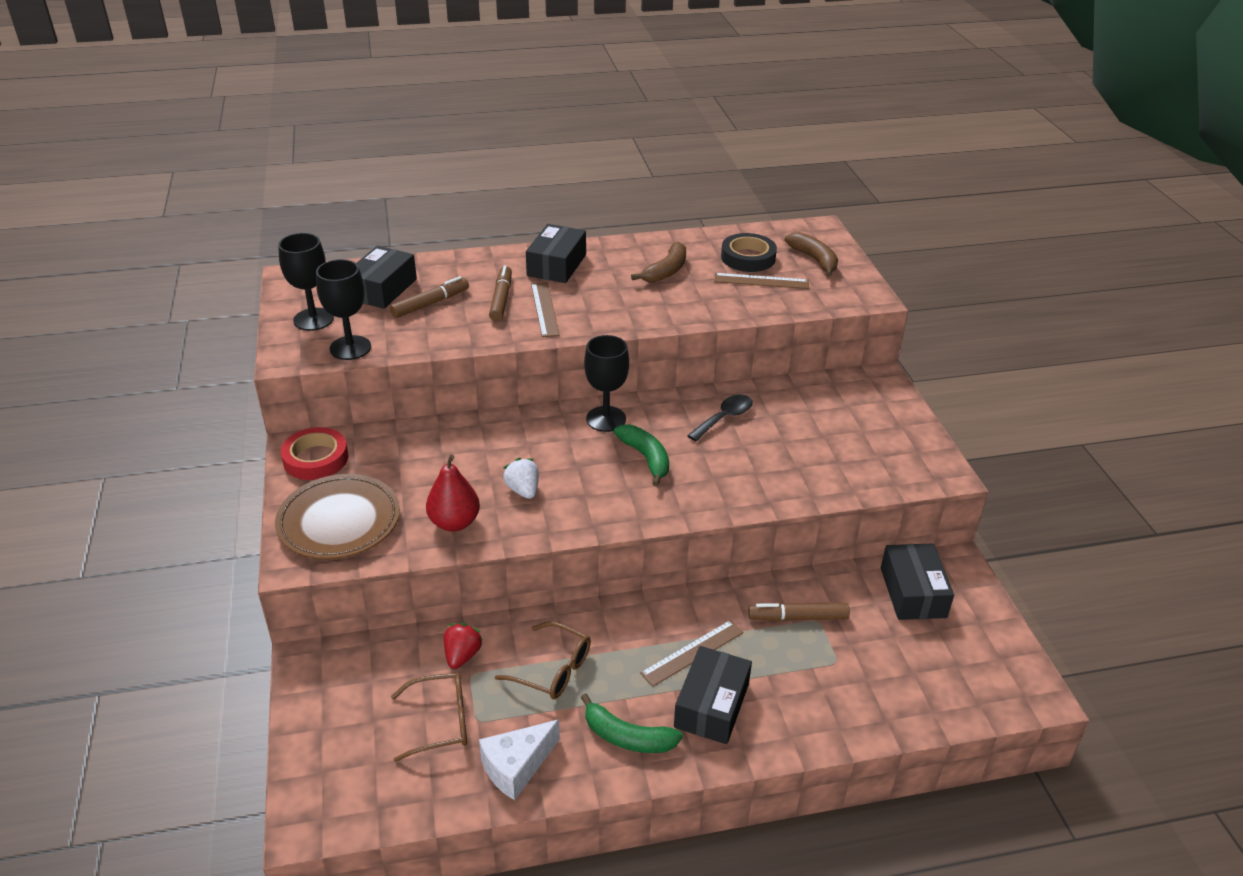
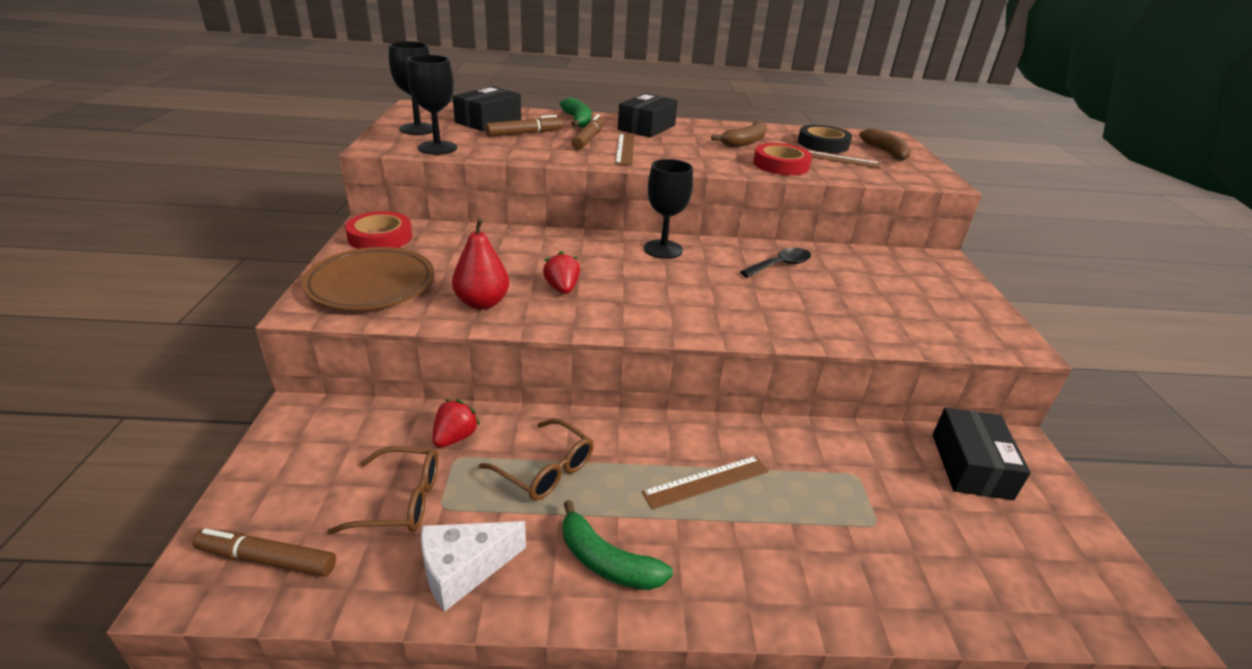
camera: 10 degrees right, 5 degrees down
(523, 490) = (562, 288): white strawberry -> red strawberry
(646, 458) = (694, 283): green banana -> green banana (577, 120)
(709, 304) = (781, 165): none -> red tape
(711, 705) = (717, 545): black box -> none
(797, 617) = (833, 467): brown marker -> brown marker (267, 559)

